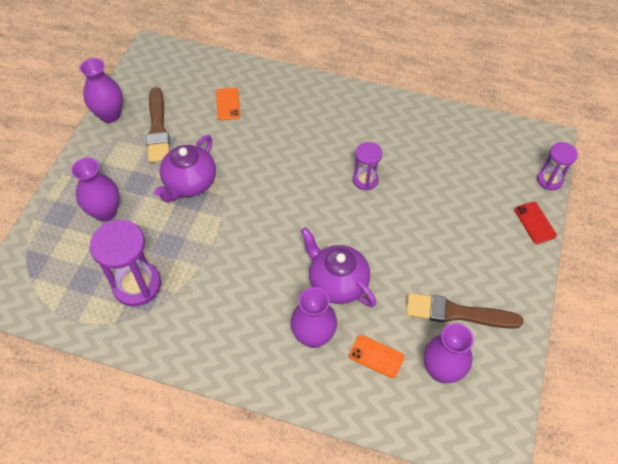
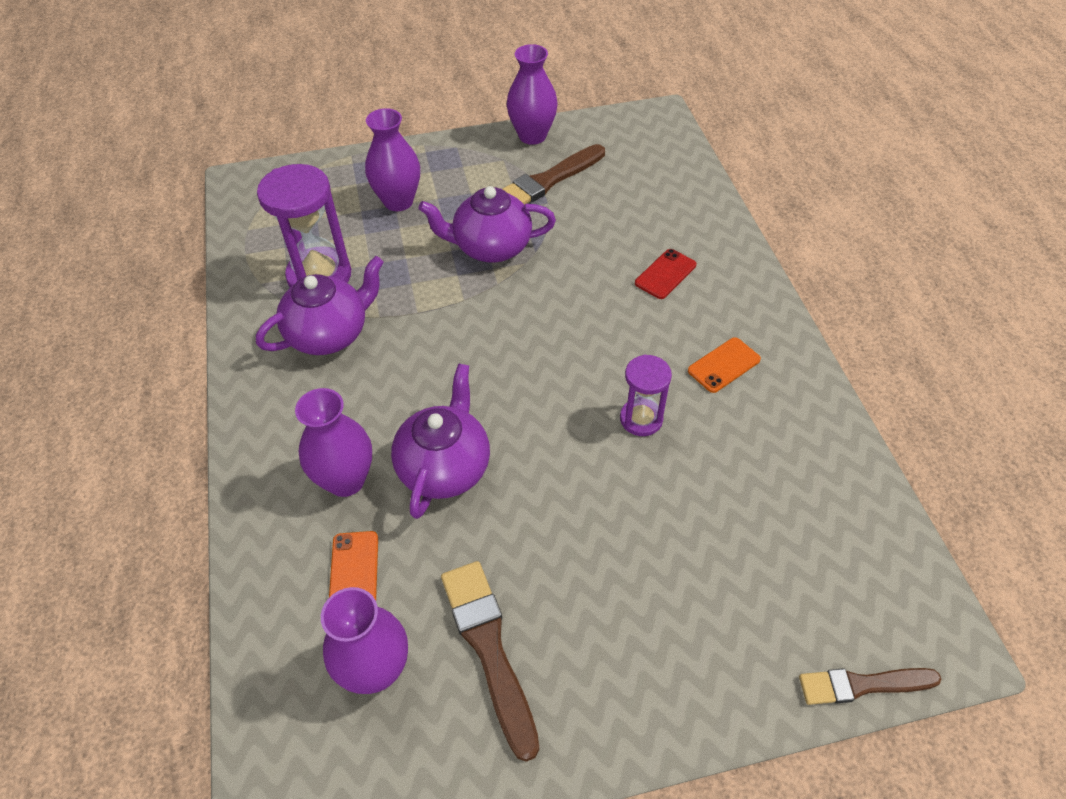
camera: 60 degrees right, 5 degrees down
(193, 299) = (330, 334): none -> purple teapot
(228, 104) = (640, 219): orange phone -> orange phone (723, 365)
(535, 222) = (749, 697): red phone -> red phone (665, 274)
(549, 180) = (862, 685): purple hourglass -> brown brush

